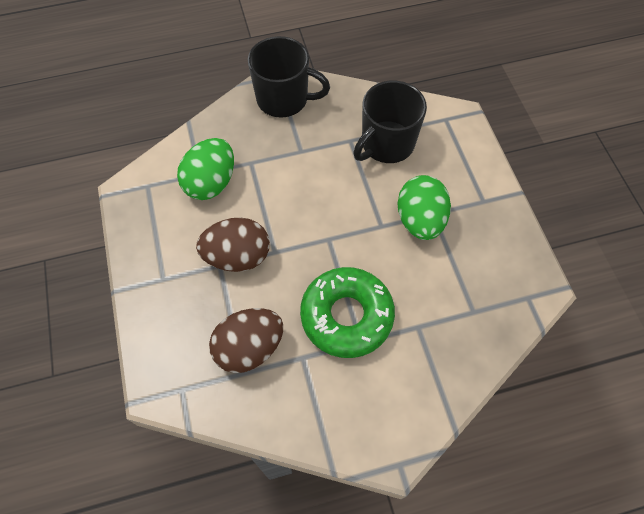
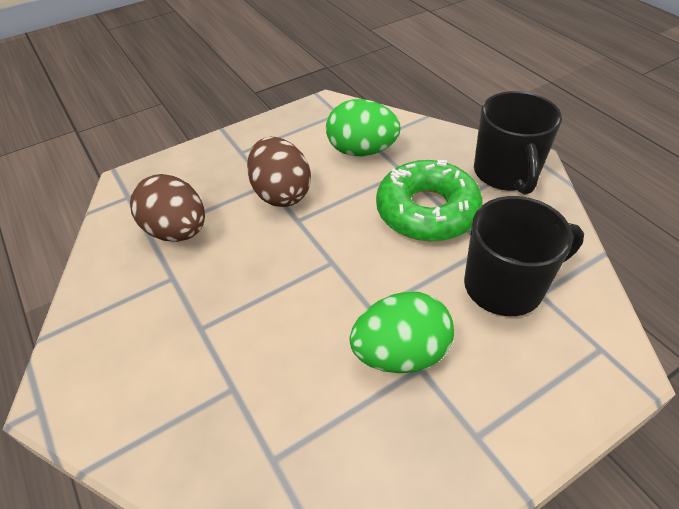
camera: 75 degrees right, 15 degrees down
(346, 316) = (231, 305): green donut -> green donut (427, 211)
(386, 144) = (505, 286): black mug -> black mug turned 135 degrees clockwise

